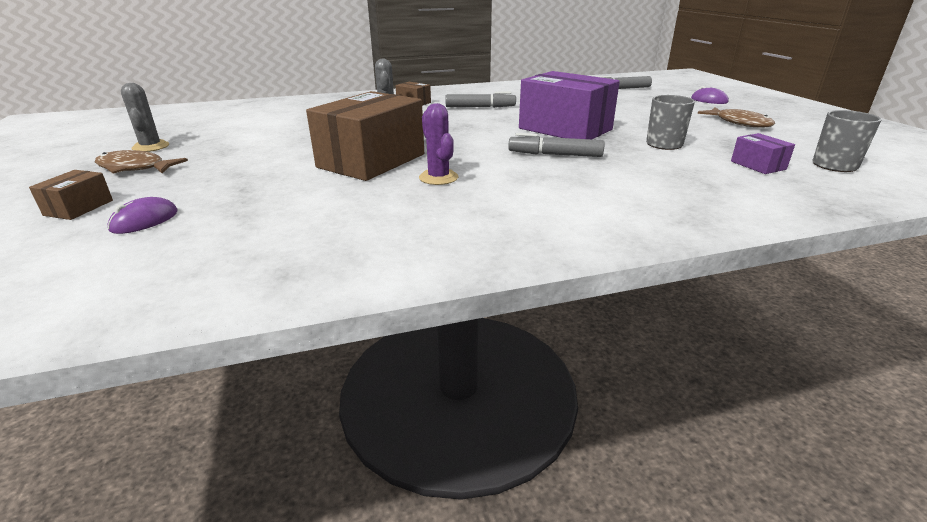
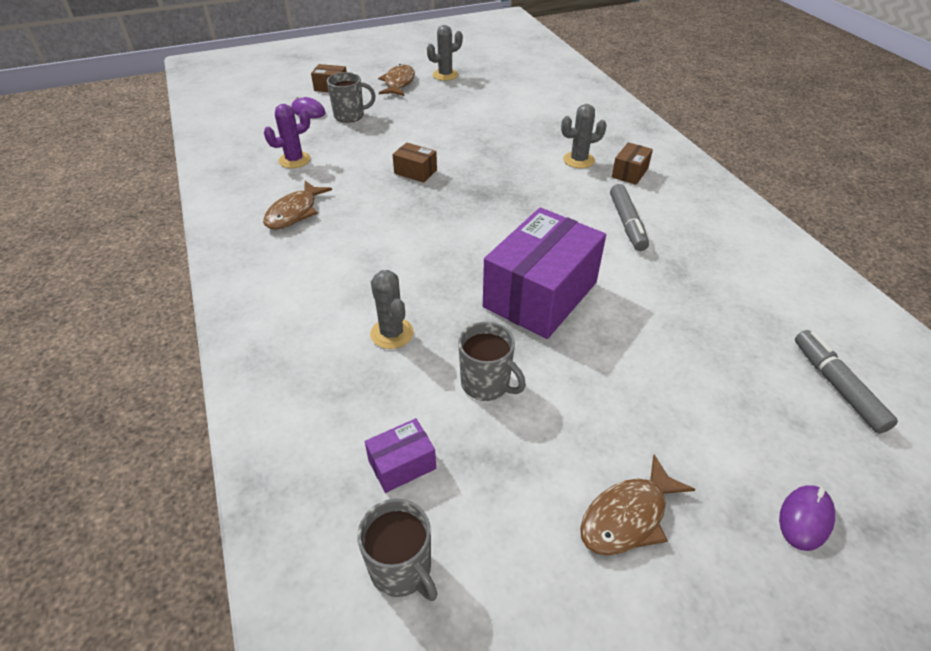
camera: 85 degrees right, 15 degrees up
(197, 193) = (350, 116): none -> grey mug
(371, 161) = (415, 172): brown box -> brown box, size x0.44
(432, 215) = (294, 212): none -> brown fish
(438, 178) = (372, 210): purple cactus -> purple cactus (294, 160)
(555, 155) = (437, 281): grey marker -> none
(628, 168) = (392, 333): none -> grey cactus

